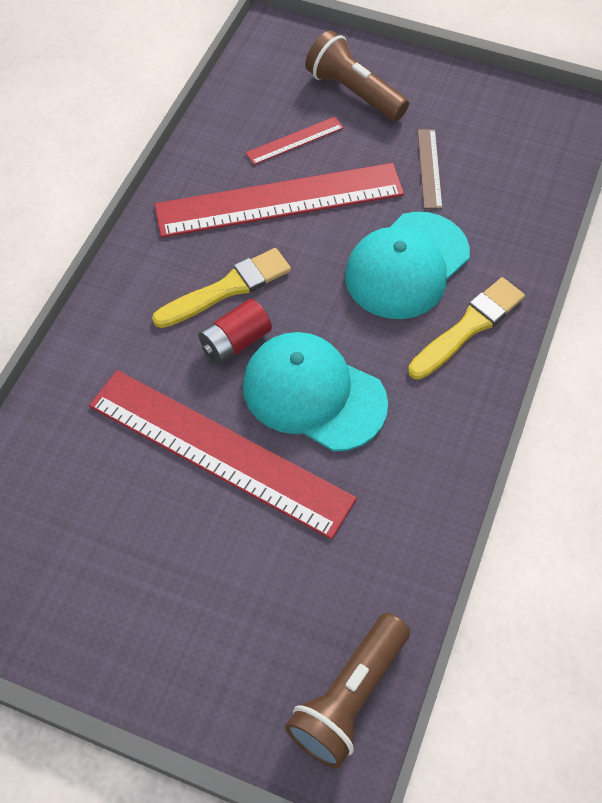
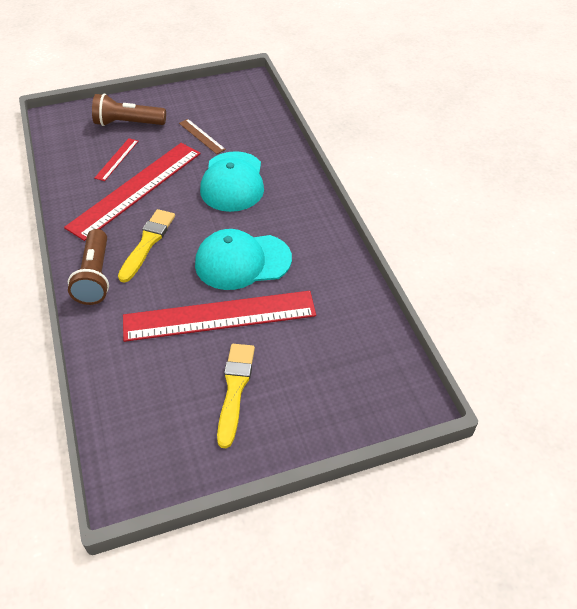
camera: 40 degrees left, 10 degrees down
(235, 342) = (177, 263): red battery -> none
(349, 697) = (392, 374): brown flashlight -> brown flashlight (95, 277)
(468, 327) = (289, 190): yellow brush -> yellow brush (235, 389)

